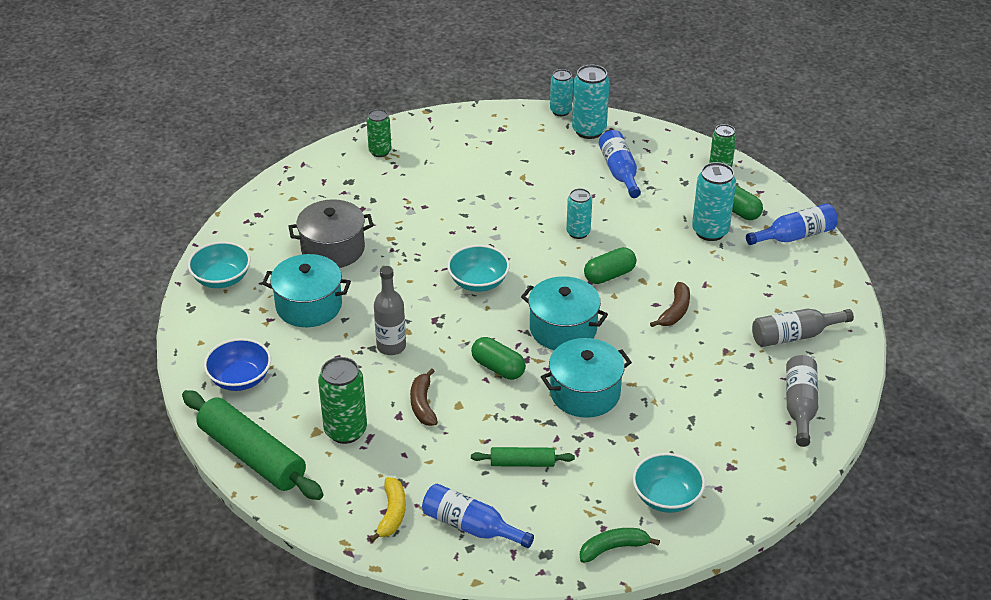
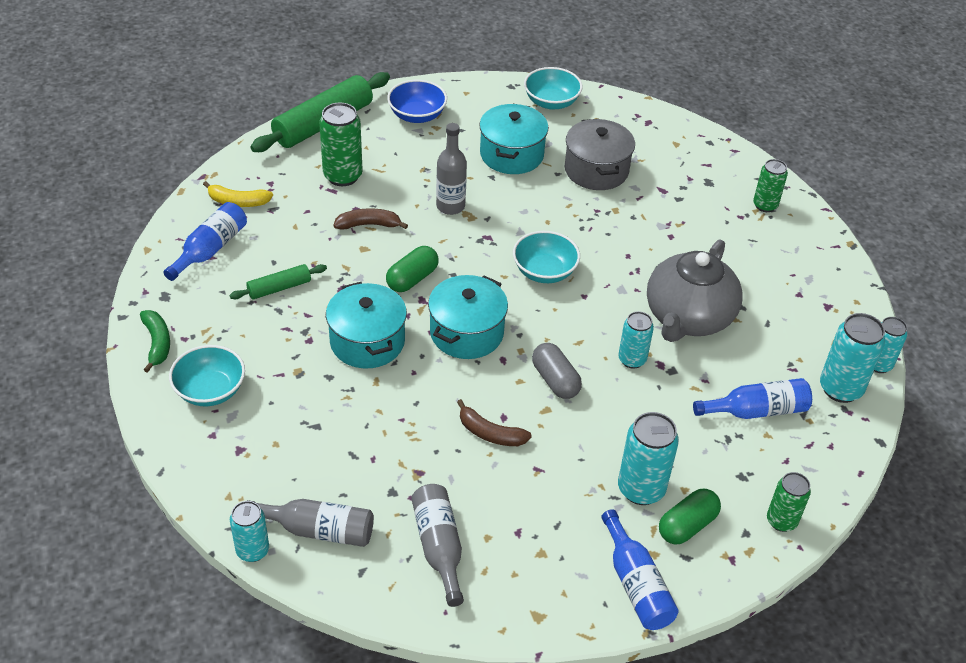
camera: 90 degrees right, 5 degrees up
(522, 463) = (279, 288): green rolling pin -> green rolling pin turned 60 degrees clockwise
(525, 201) = (687, 317): none -> grey teapot
(609, 275) = (555, 380): green capsule -> grey capsule
(832, 444) = (252, 550): none -> turquoise can

